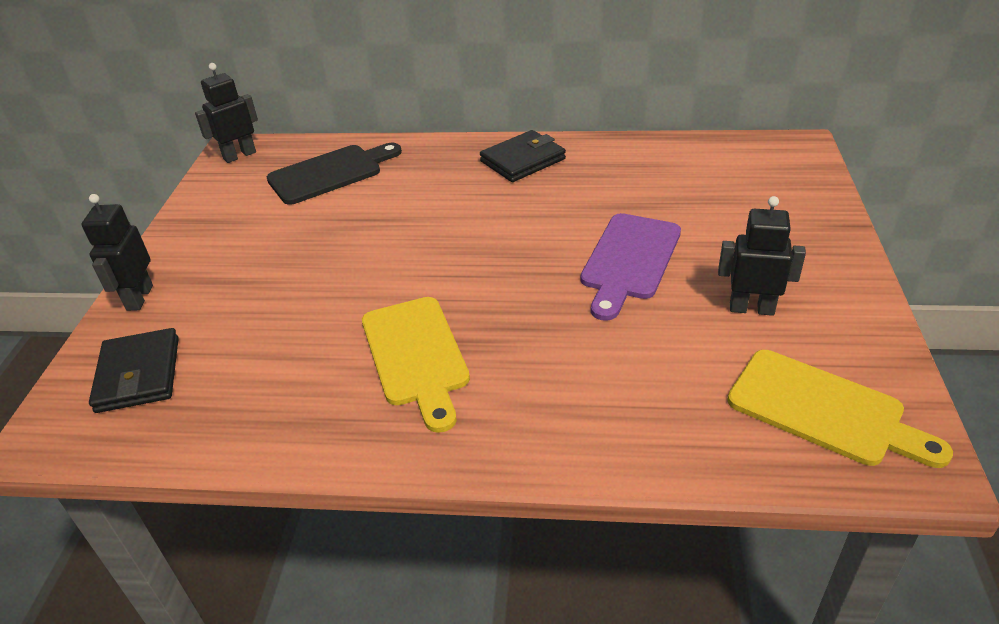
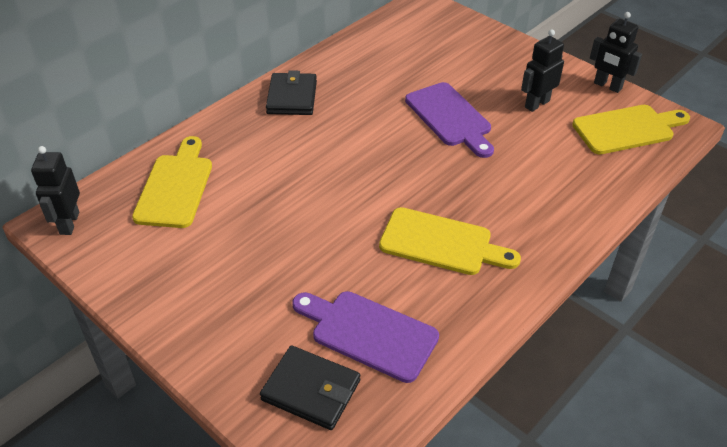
camera: 55 degrees left, 5 degrees up
(139, 298) = (209, 358): black robot -> black robot (607, 86)
(239, 372) = (368, 333): none -> purple cutting board
(330, 173) = (175, 187): black cutting board -> yellow cutting board

